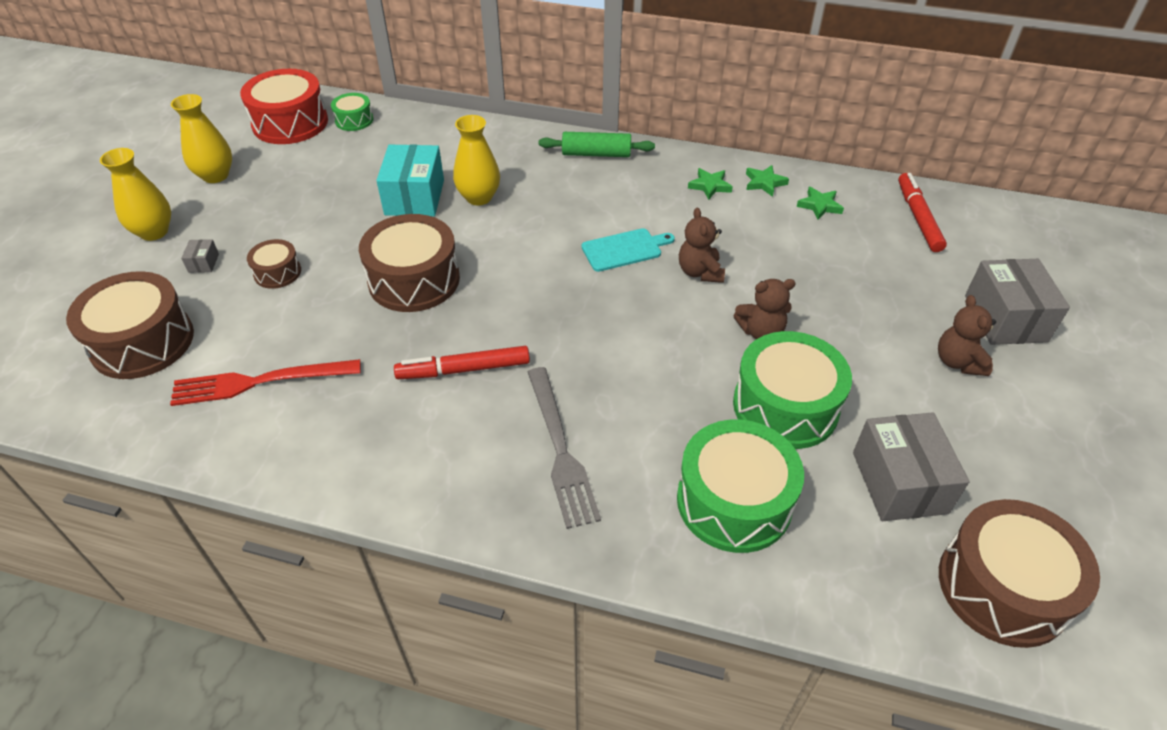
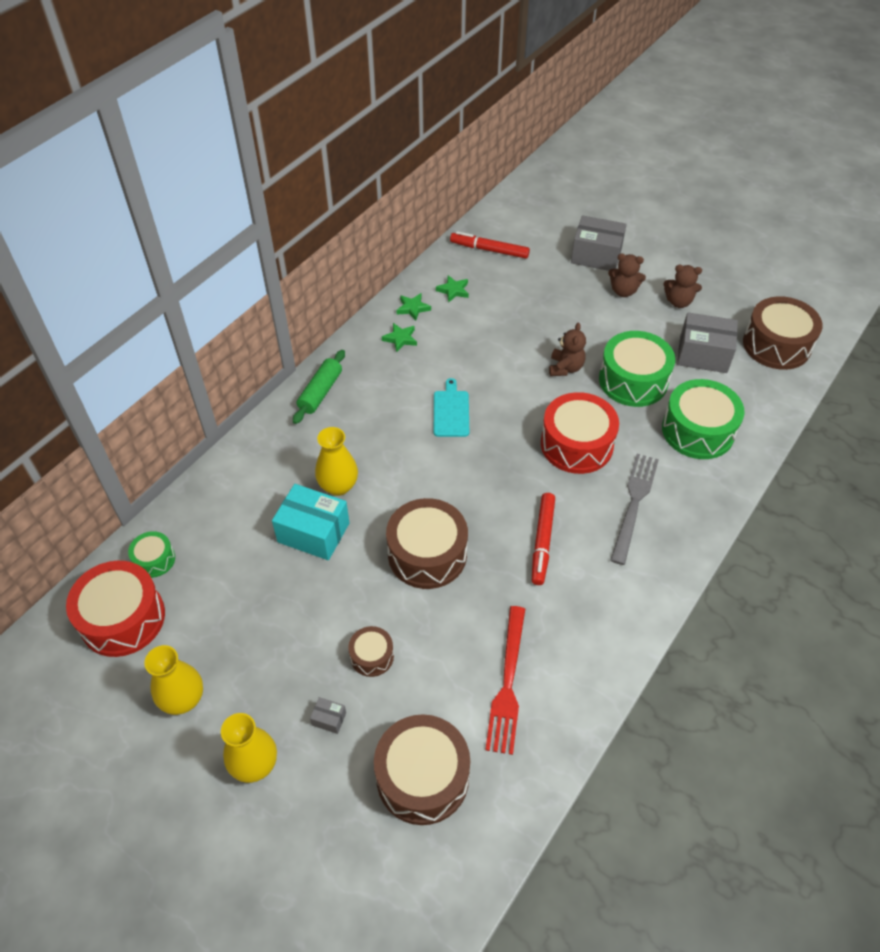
camera: 70 degrees left, 5 degrees up
(560, 449) = (634, 504): grey fork -> grey fork turned 75 degrees counterclockwise
(633, 370) = (576, 444): none -> red drum
(700, 272) = (495, 378): brown teddy bear -> brown teddy bear (678, 302)

